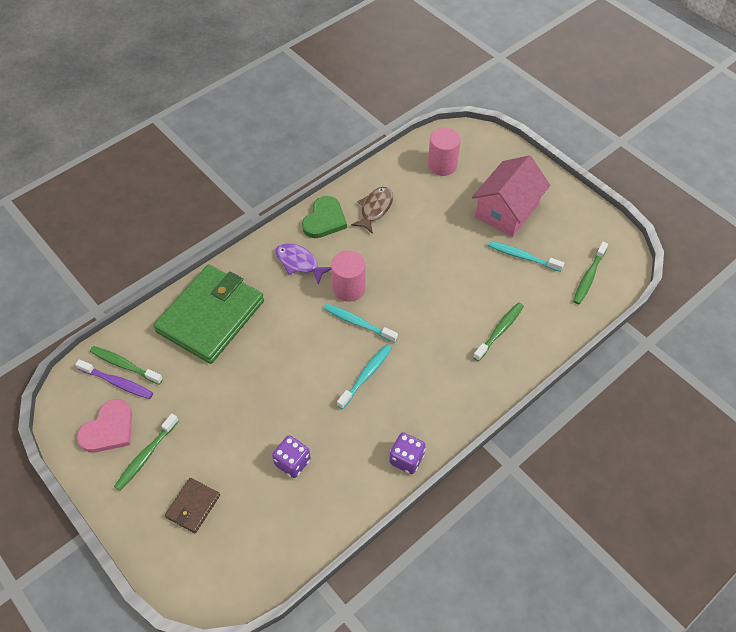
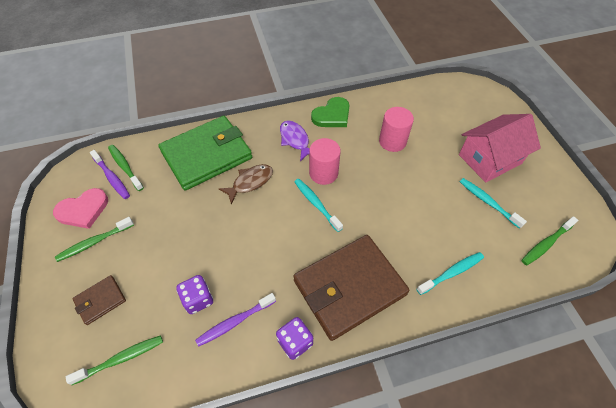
camera: 25 degrees right, 0 degrees up
(340, 466) = (234, 322): none -> purple toothbrush
(366, 375) = (299, 250): turquoise toothbrush -> turquoise toothbrush (452, 273)
(375, 209) = (376, 120): brown fish -> brown fish (250, 182)
(431, 390) = (349, 287): none -> brown wallet
(442, 165) = (448, 106): pink cylinder -> pink cylinder (392, 141)
(499, 331) = (437, 259): green toothbrush -> green toothbrush (121, 359)

